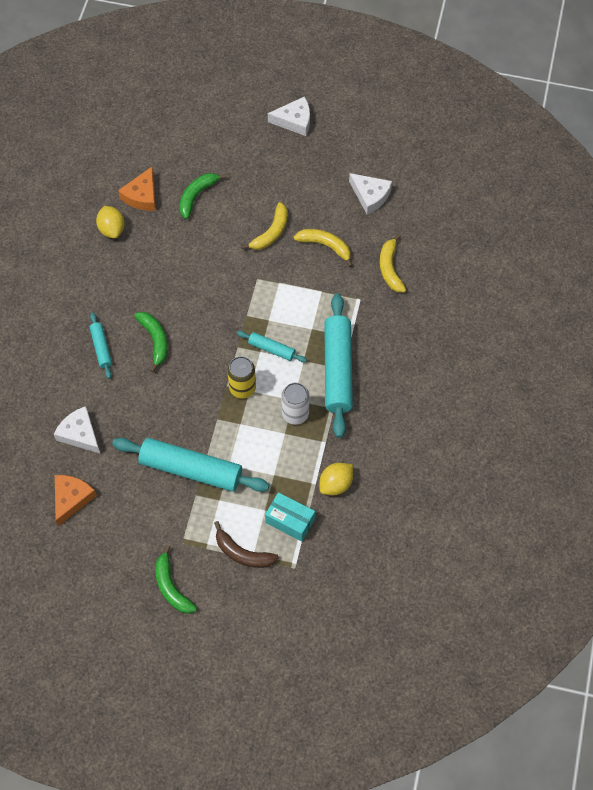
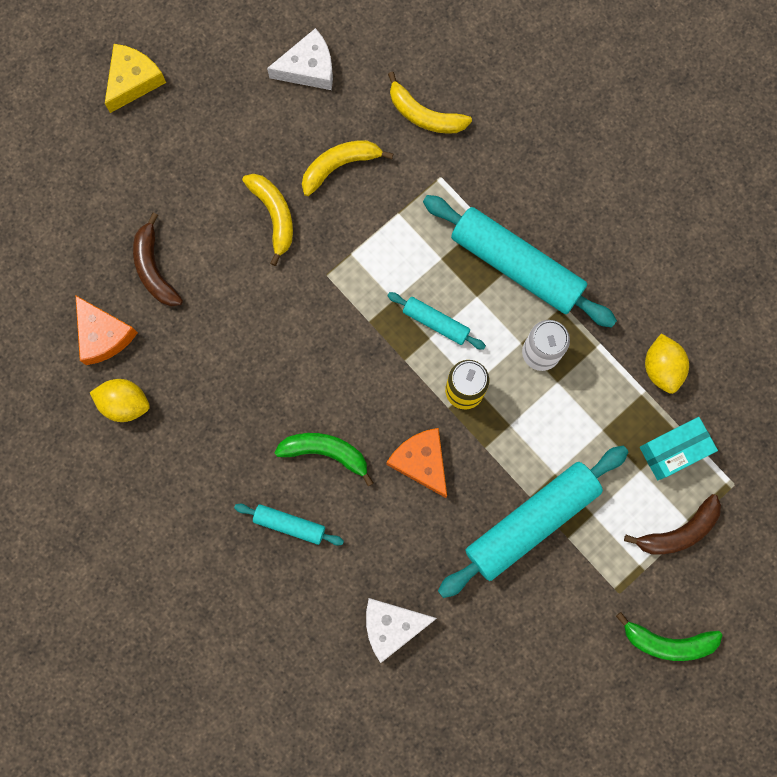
camera: 55 degrees left, 15 degrees up
(71, 499) = (474, 691): orange cheese -> orange cheese (421, 461)
(197, 196) = (154, 269): green banana -> brown banana
(271, 349) = (436, 322): turquoise rolling pin -> turquoise rolling pin turned 60 degrees clockwise
(294, 121) = (133, 81): white cheese -> yellow cheese

